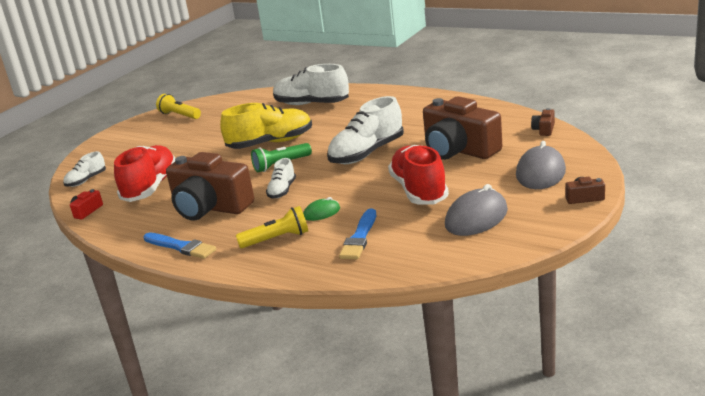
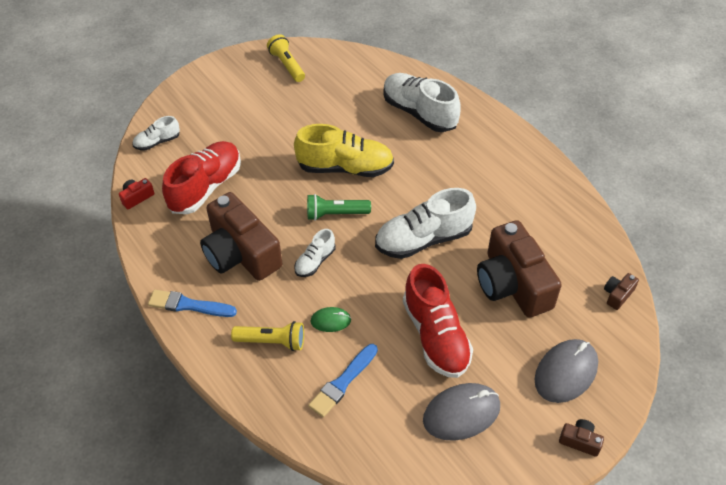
camera: 20 degrees right, 25 degrees up
(181, 247) = (188, 305): blue brush -> blue brush turned 135 degrees clockwise
(419, 191) = (435, 335): red shoe -> red shoe turned 150 degrees clockwise

